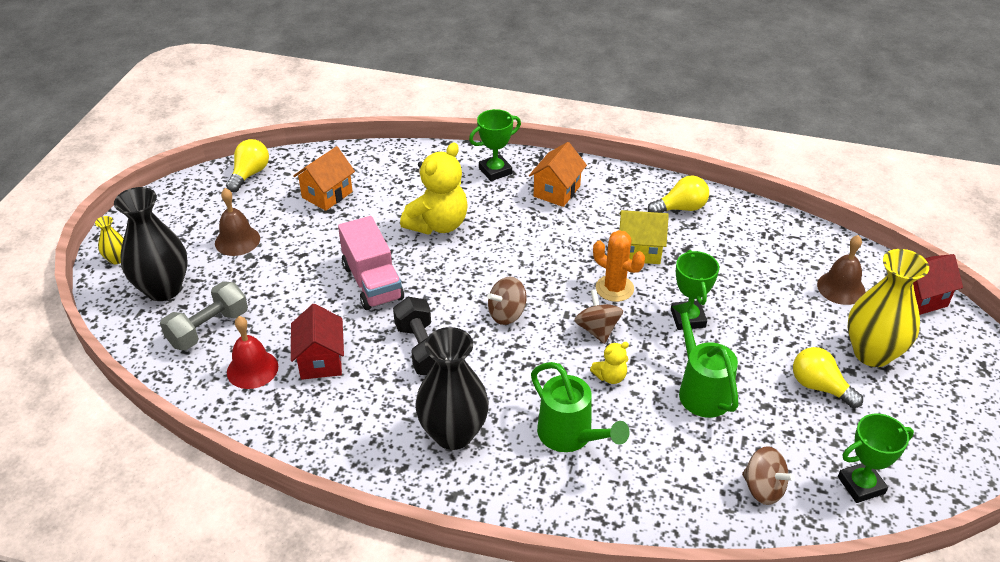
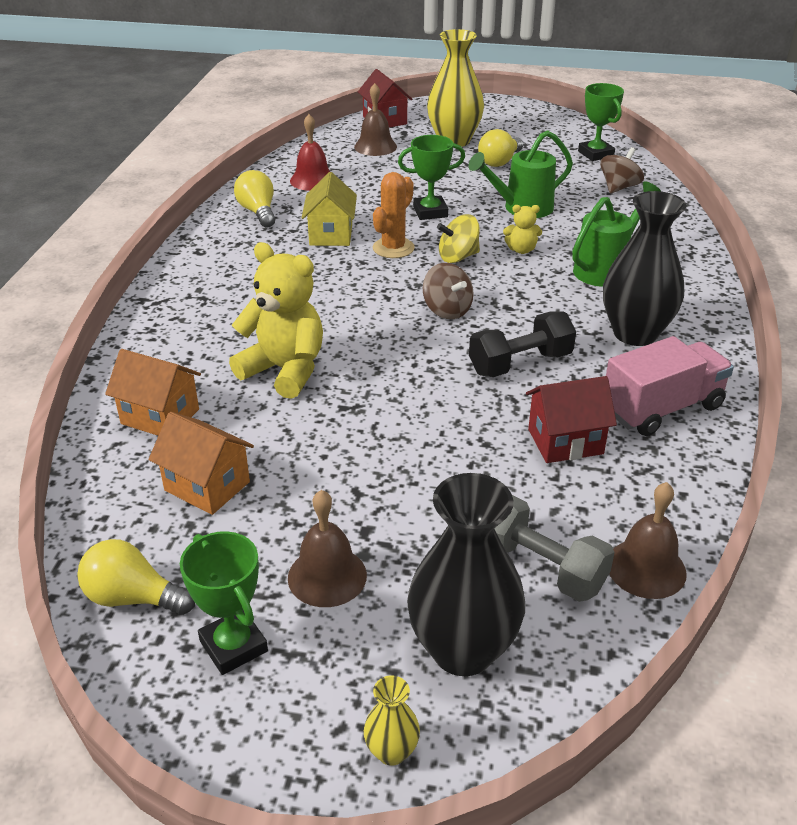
camera: 95 degrees left, 5 degrees down
(187, 379) = (646, 568): none -> brown bell
(252, 369) = (602, 502): red bell -> red bell (312, 180)
(372, 282) = (409, 415): pink truck -> pink truck (662, 408)
(495, 171) = (169, 332): green trophy -> green trophy (233, 646)
(556, 191) = (219, 285): orange house -> orange house (160, 416)
(597, 330) = (458, 257): brown spinning top -> yellow spinning top
(610, 376) = (521, 250): yellow teddy bear -> yellow teddy bear turned 120 degrees clockwise

